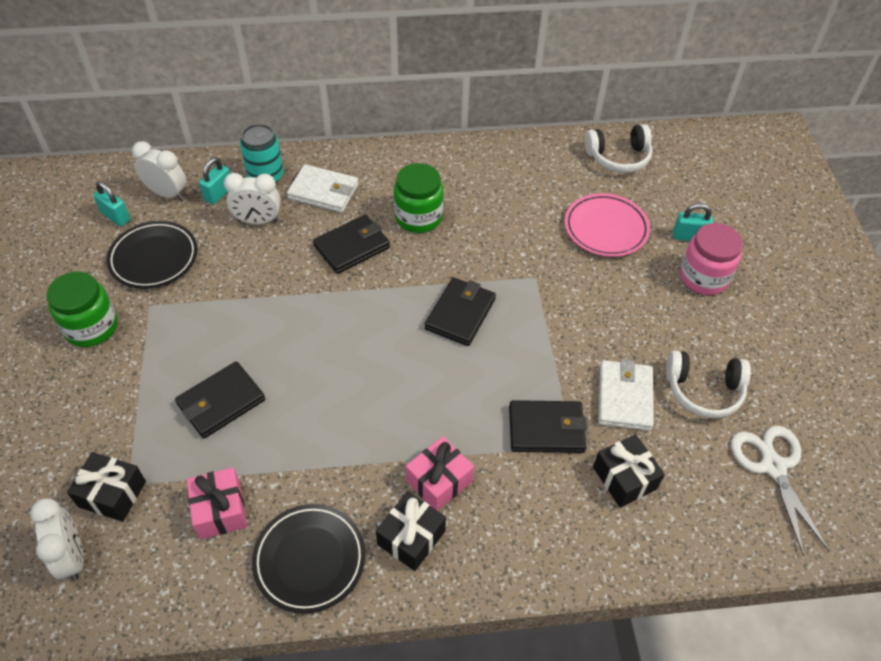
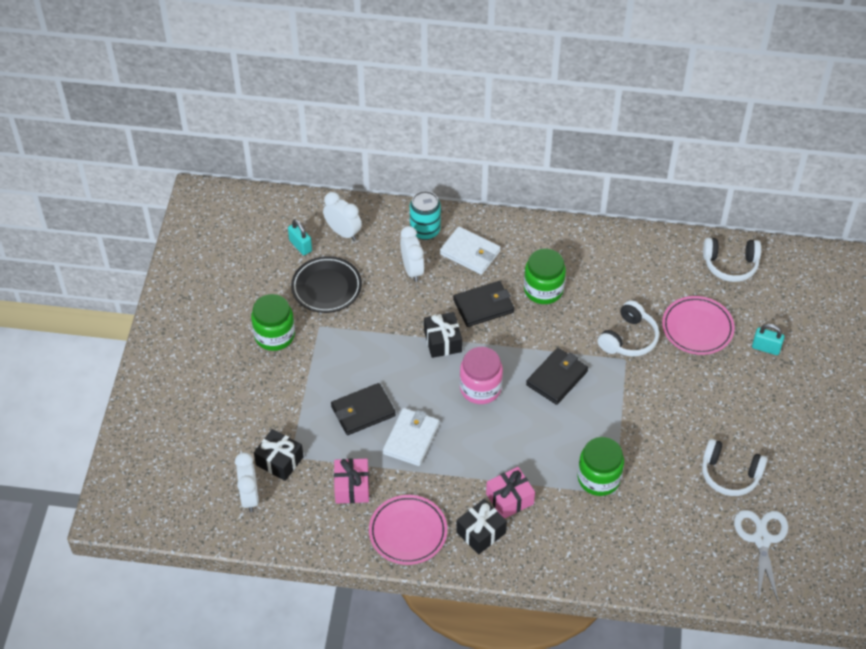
camera: 15 degrees right, 0 degrees up
(218, 194) = (384, 240): turquoise padlock -> none
(258, 221) = (412, 270): white clock -> white clock turned 120 degrees counterclockwise
(309, 560) = (408, 532): black plate -> pink plate
(532, 253) = (629, 338): none -> white headphones
(546, 429) = (598, 478): black wallet -> green jar
(624, 397) = (666, 467): white wallet -> white wallet (411, 439)
(624, 478) = (646, 524): black gift -> black gift (442, 341)
(703, 277) = (765, 385): pink jar -> pink jar (480, 388)

